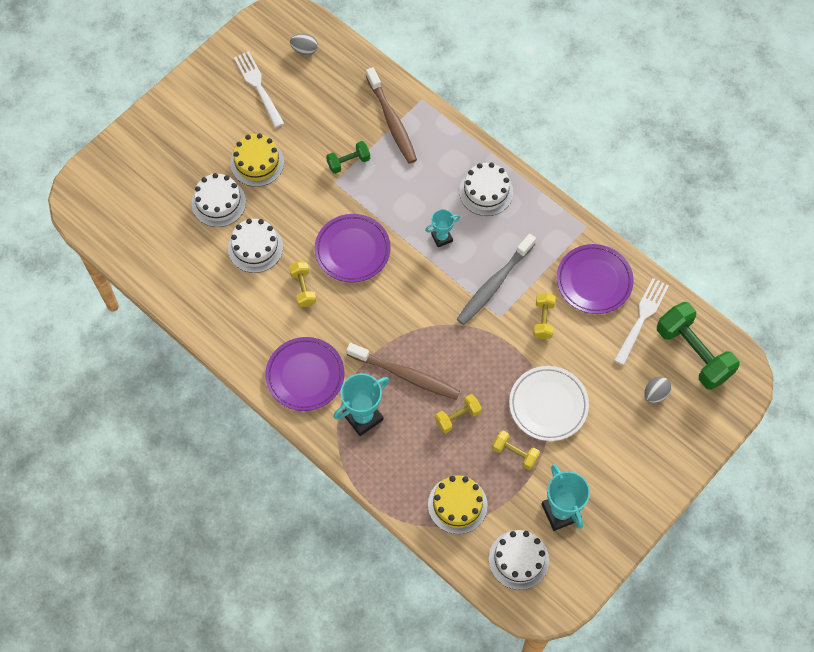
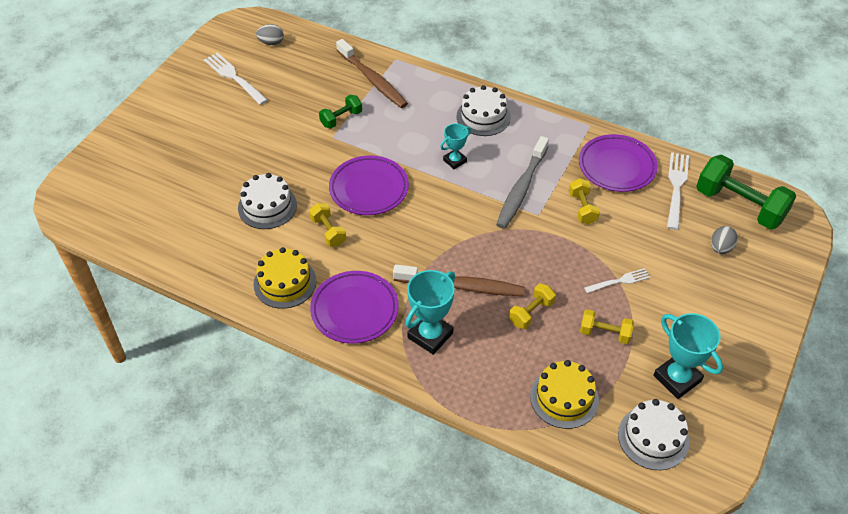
camera: 15 degrees left, 15 degrees down
(218, 202) = (218, 176): white cake -> none
(257, 163) = (249, 136): yellow cake -> yellow cake (285, 283)
(548, 405) = (619, 281): white plate -> white fork

